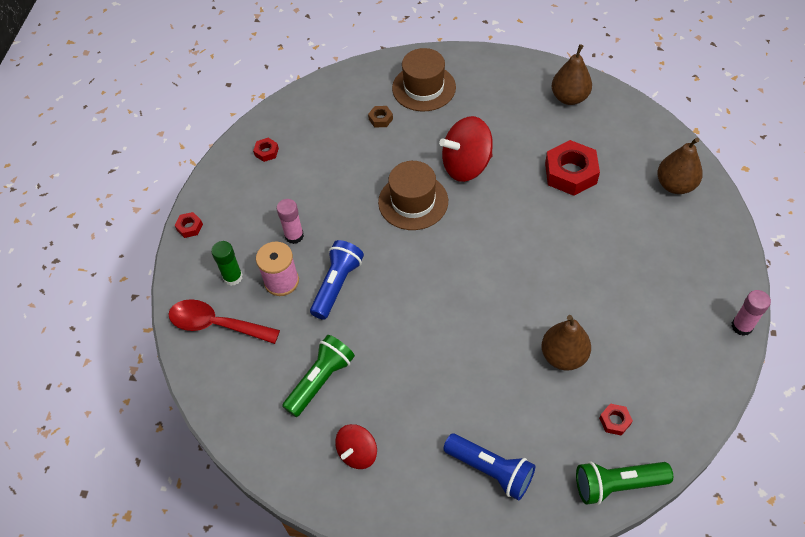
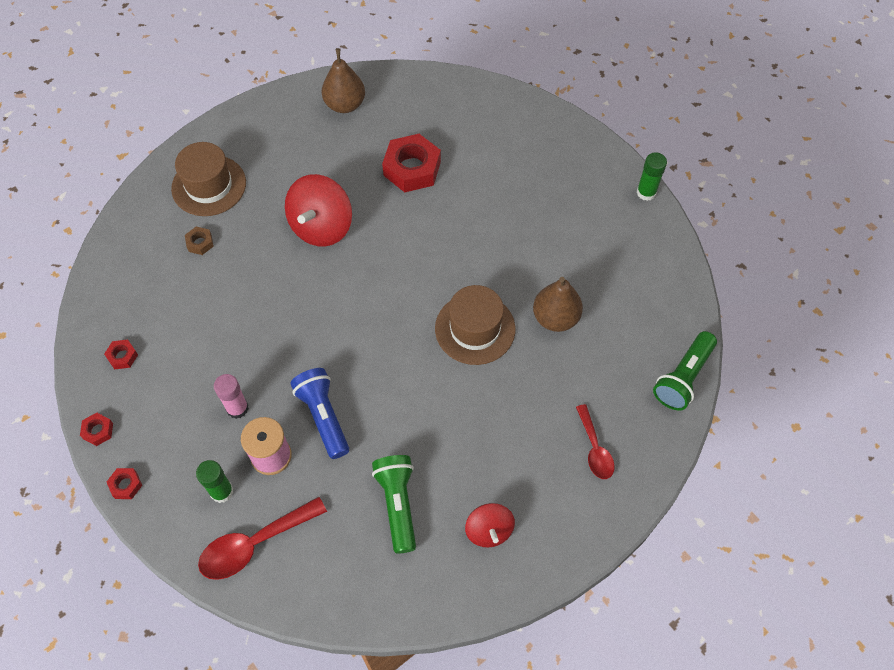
camera: 50 degrees left, 5 degrees up
(413, 201) = (310, 293): brown hat -> brown hat (475, 329)
(490, 470) = (594, 448): blue flashlight -> red spoon
(615, 421) = (637, 334): red nut -> red nut (98, 431)
(675, 185) = (498, 119): brown pear -> none
(742, 326) = (646, 192): pink glue stick -> green glue stick

